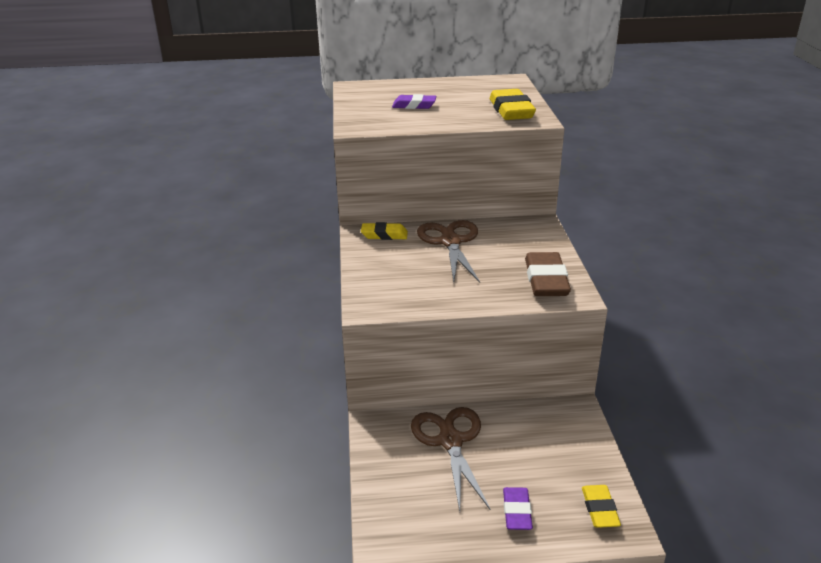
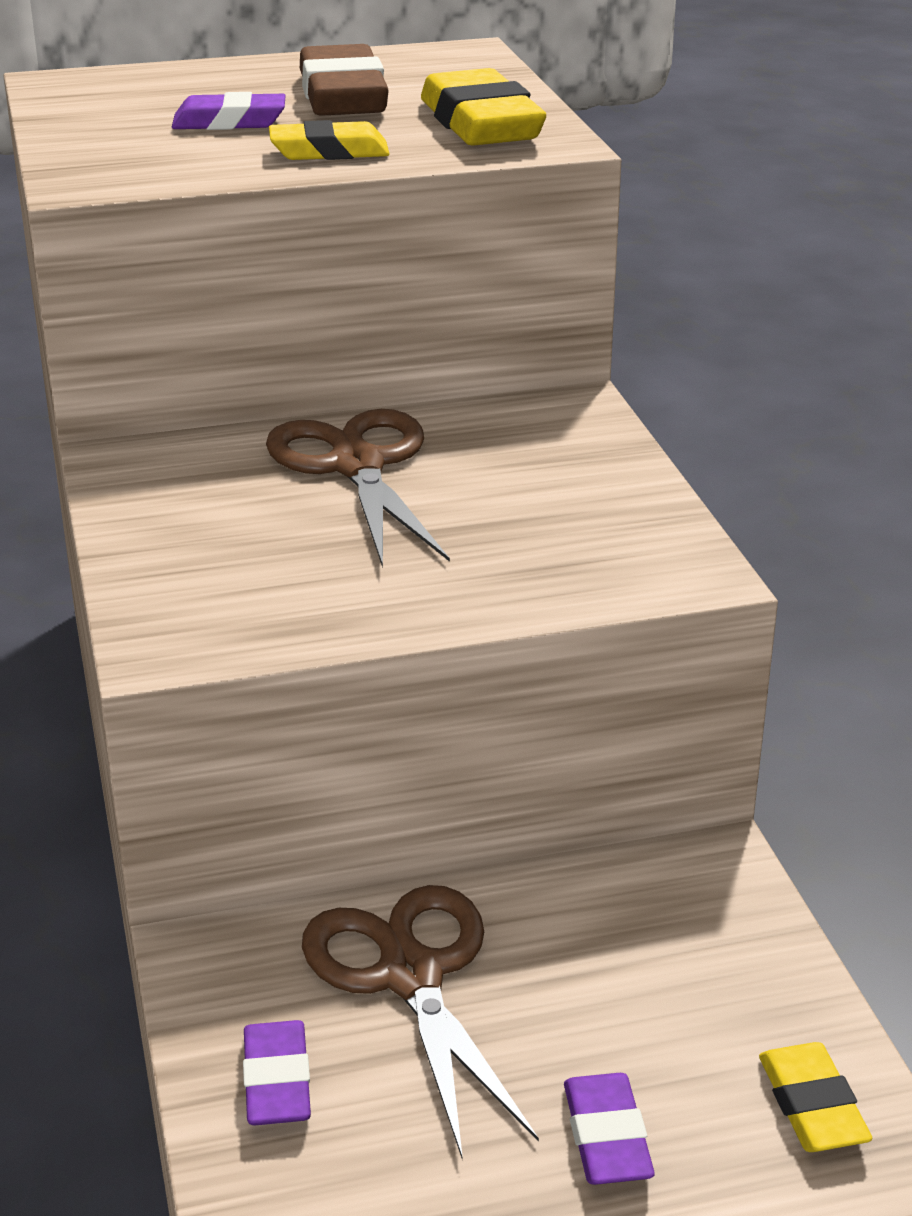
camera: 10 degrees left, 0 degrees up
(384, 235) = (181, 460): yellow eraser -> yellow eraser (329, 152)
(394, 476) = (277, 1082): none -> purple eraser
(546, 280) = (614, 542): brown eraser -> brown eraser (342, 96)

